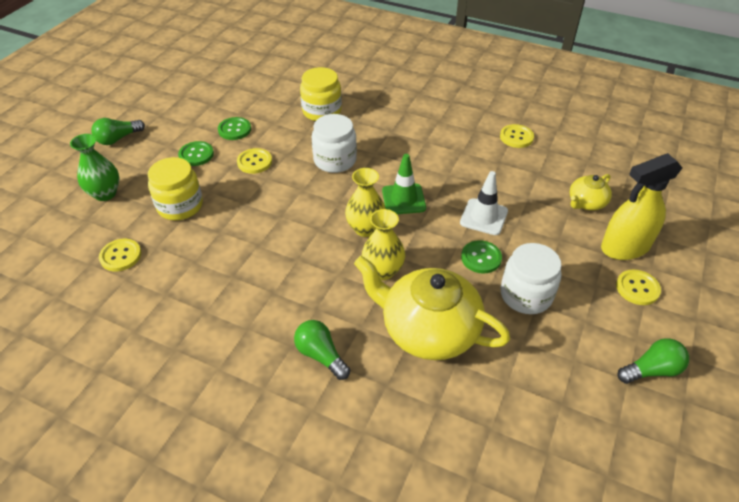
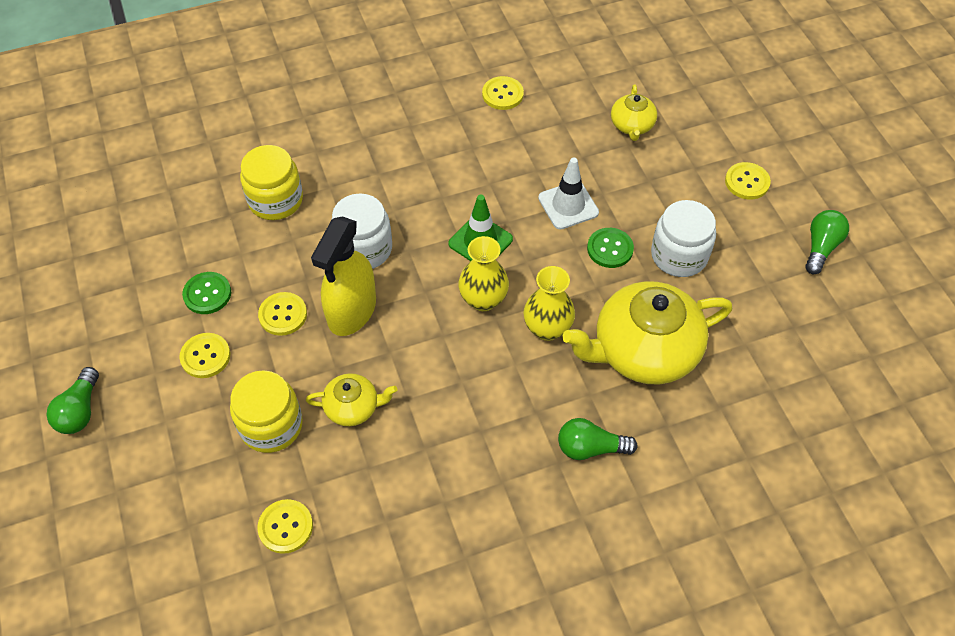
camera: 45 degrees left, 10 degrees up
(105, 193) = (165, 482): green vase -> none
(196, 155) = (205, 356): green button -> yellow button
(227, 228) = (353, 407): none -> yellow teapot
(625, 247) = (702, 149): yellow spray bottle -> yellow spray bottle (352, 311)

